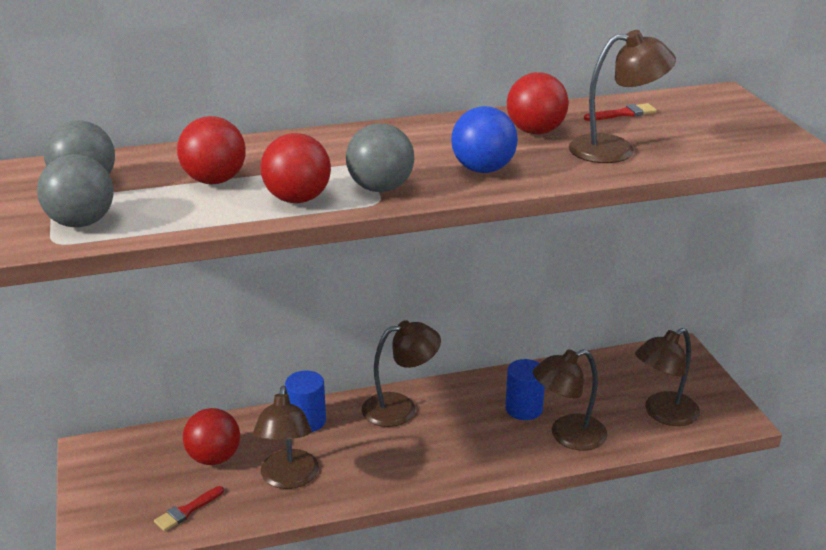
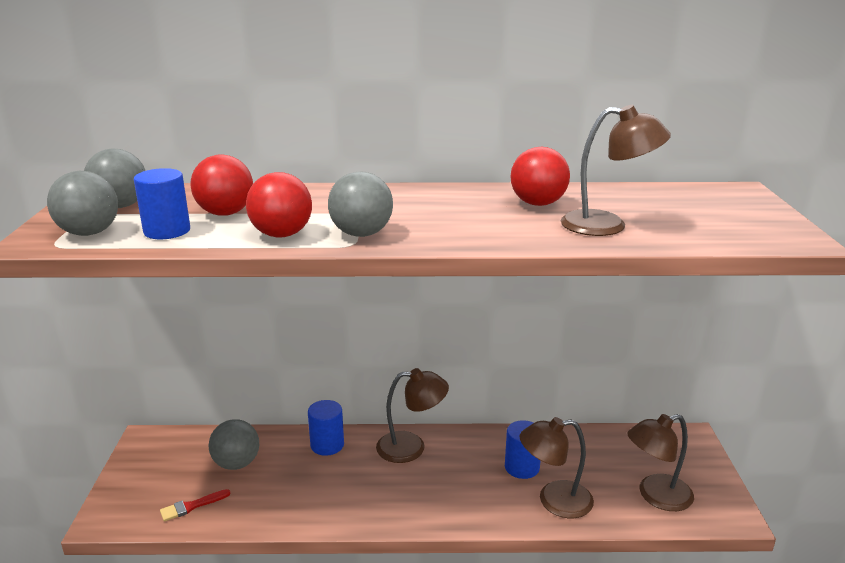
camera: 15 degrees right, 5 degrees down
(168, 210) = (167, 231): none -> blue cylinder
(214, 458) = (236, 463): red ball -> grey ball
(288, 479) = (288, 494): brown lamp -> none
(483, 169) = (467, 229): blue ball -> none
(623, 114) = (632, 197): red brush -> none

